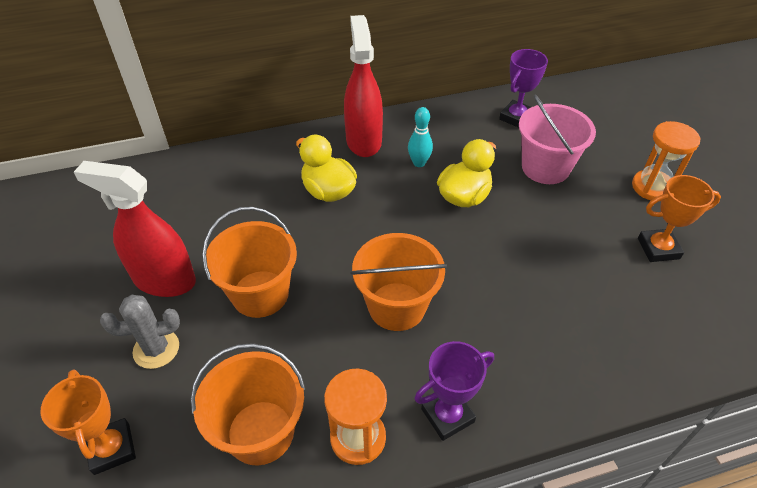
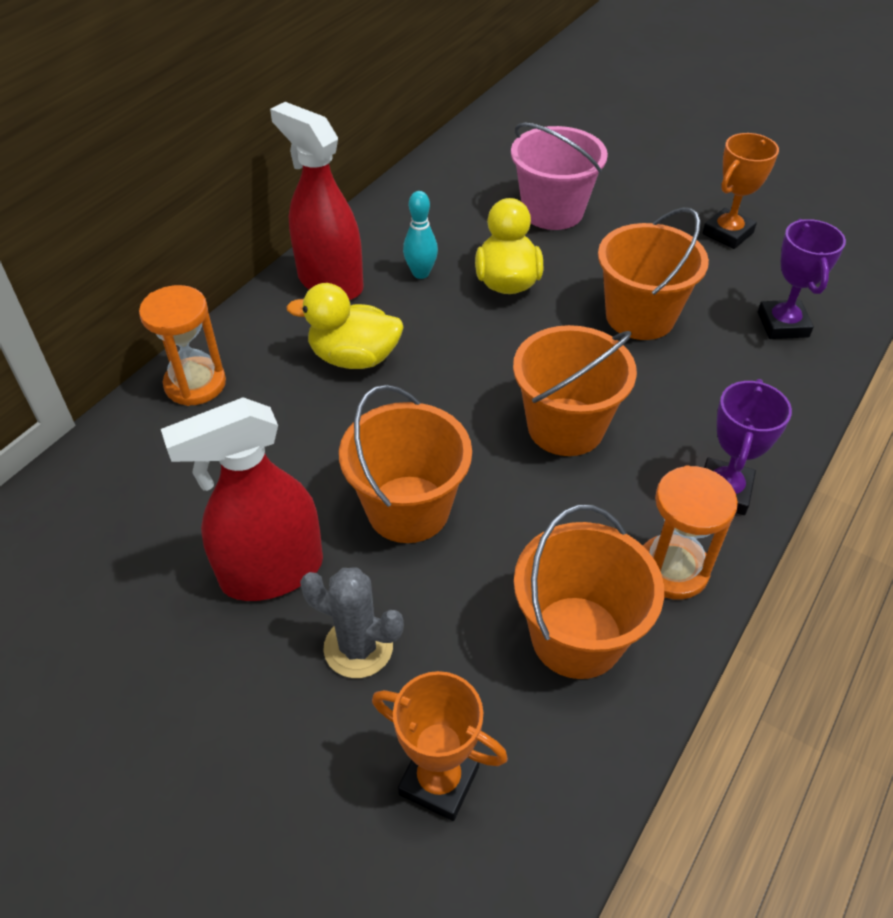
camera: 40 degrees left, 0 degrees up
(156, 349) = (358, 647): grey cactus -> grey cactus turned 75 degrees clockwise
(516, 117) = (469, 175): purple trophy -> purple trophy (782, 324)
(525, 268) = (640, 316): none -> orange bucket
(652, 187) = (665, 181): orange hourglass -> orange hourglass (195, 384)

